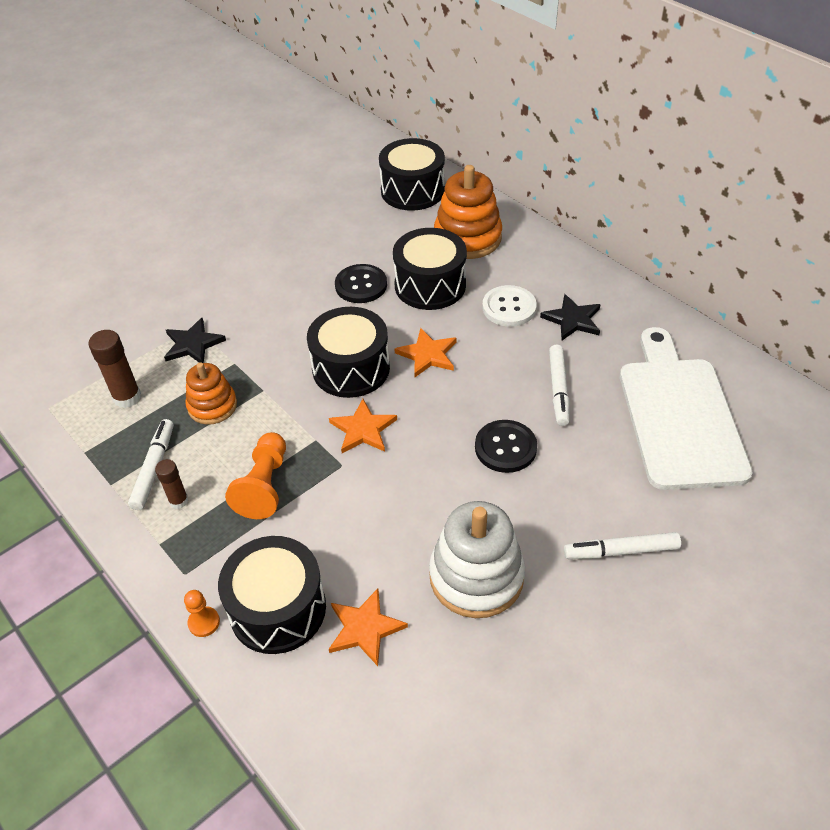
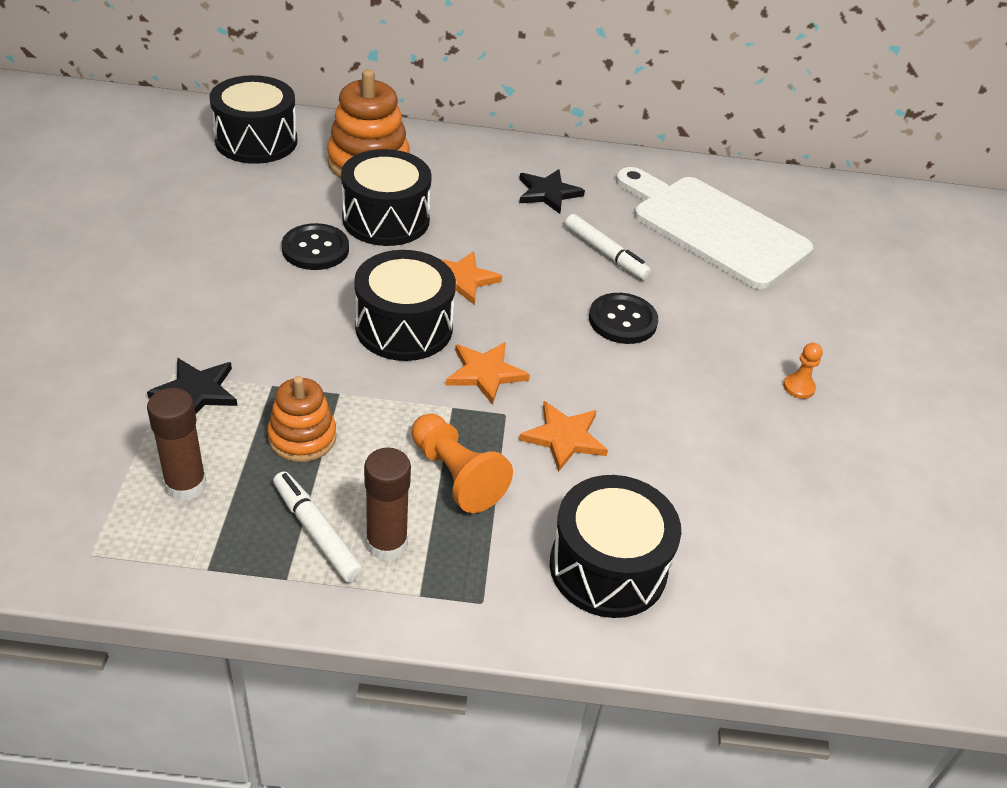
camera: 50 degrees left, 5 degrees down
(178, 501) = (386, 544): brown glue stick -> brown glue stick, size x1.59
(204, 622) = (558, 628): orange pawn -> orange pawn (798, 387)
(365, 628) = (697, 529): orange star -> orange star (564, 437)
(476, 576) = (725, 431): white stacking toy -> none
(509, 307) = (483, 207): white button -> none
(621, 551) = (795, 347): white marker -> none

